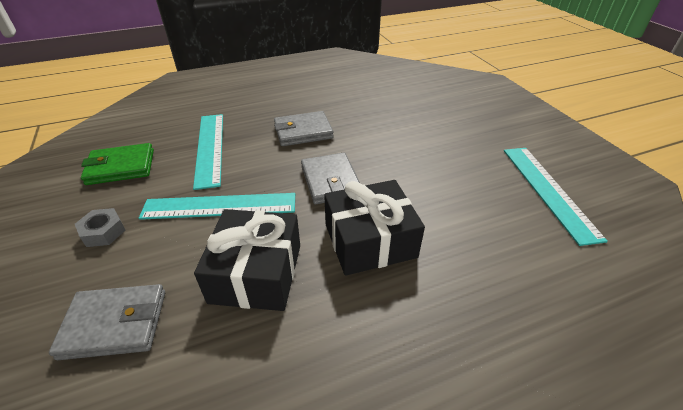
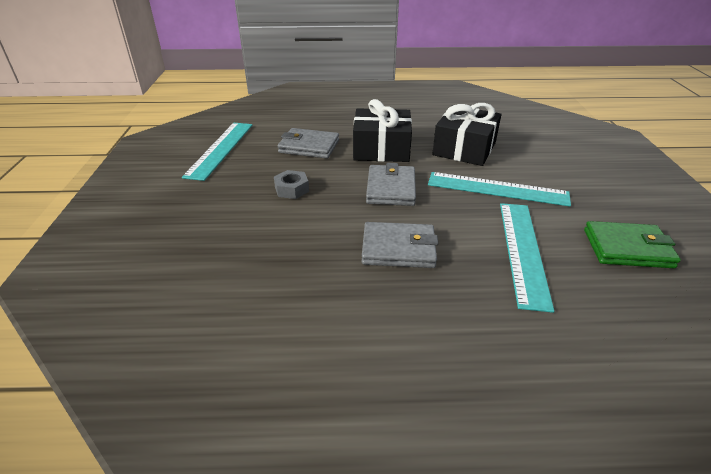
camera: 160 degrees left, 5 degrees down
(103, 232) = (594, 189): grey nut -> grey nut (292, 189)
(115, 324) = (549, 145): grey wallet -> grey wallet (309, 146)

